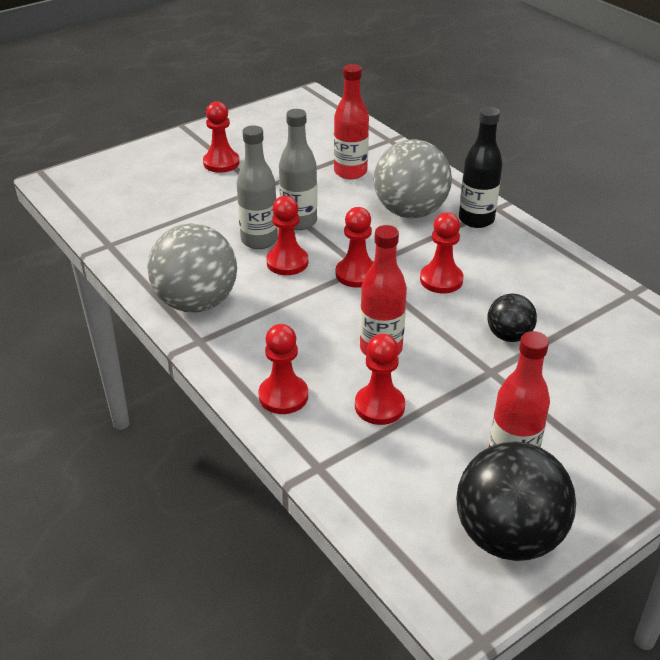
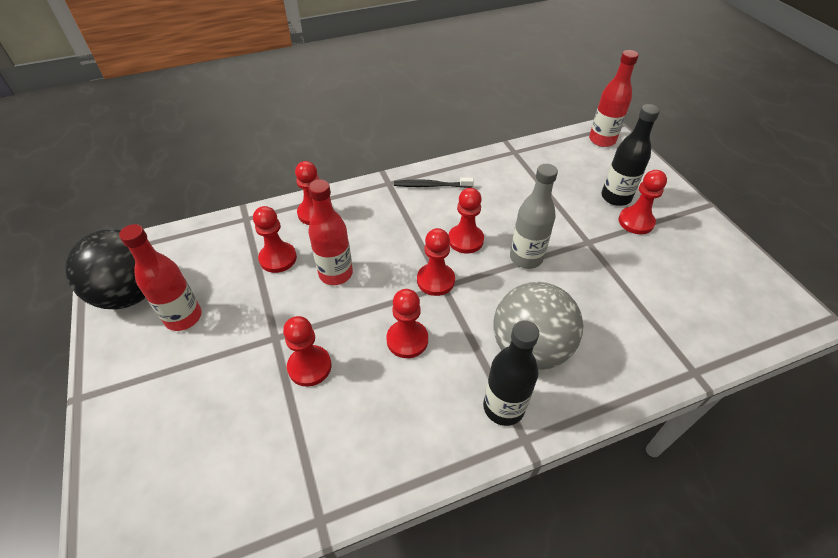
camera: 105 degrees right, 10 degrees up
(185, 174) = (616, 197): none -> black bottle
(196, 302) = (431, 185): grey ball -> black toothbrush
(259, 240) = (502, 228): grey bottle -> none
(350, 172) = (615, 315): red bottle -> red bottle (602, 140)
(509, 336) = (309, 366): black ball -> red pawn

